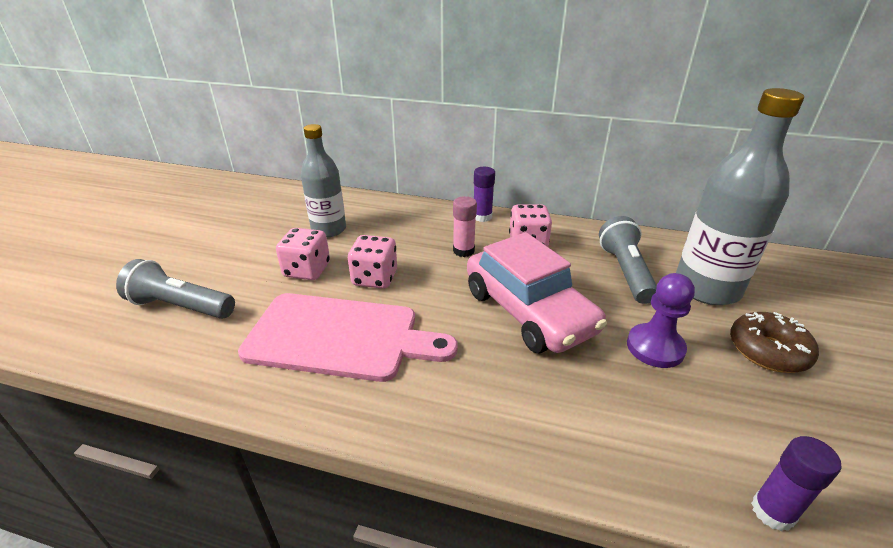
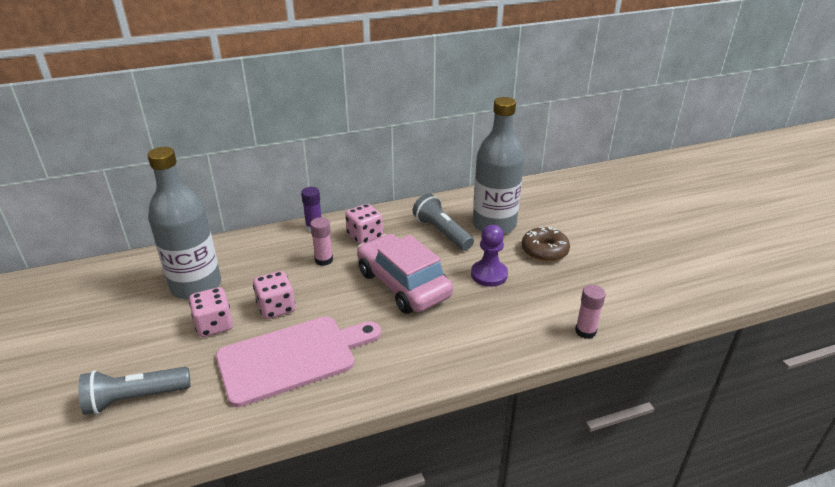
camera: 35 degrees left, 0 degrees up
(329, 229) = (196, 286): grey bottle -> grey bottle, size x1.54
(529, 311) = (403, 284): pink car -> pink car turned 150 degrees counterclockwise
(772, 512) = (585, 331): purple glue stick -> pink glue stick

